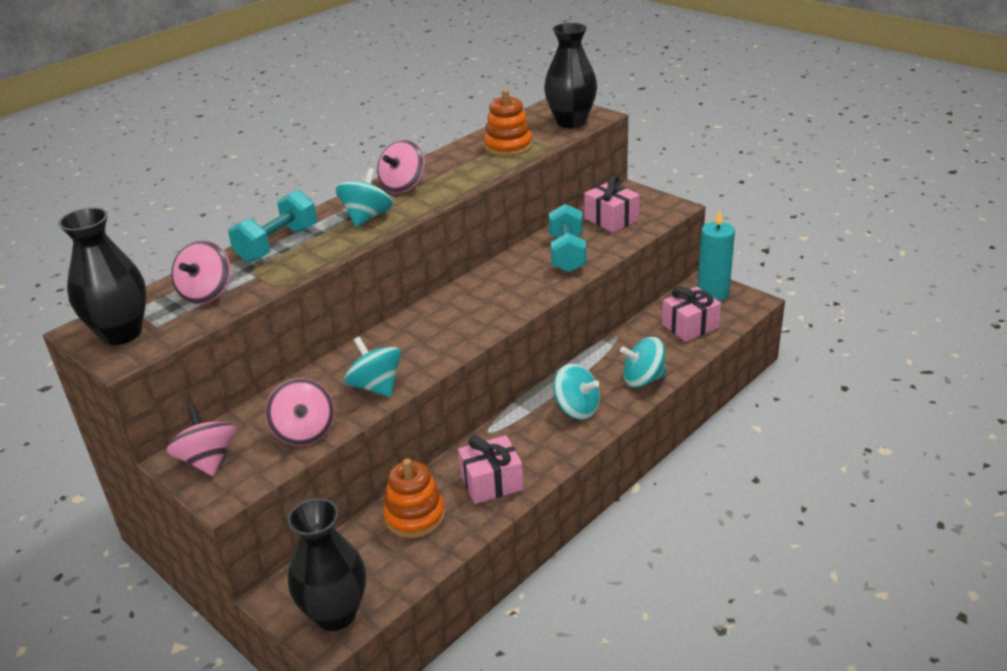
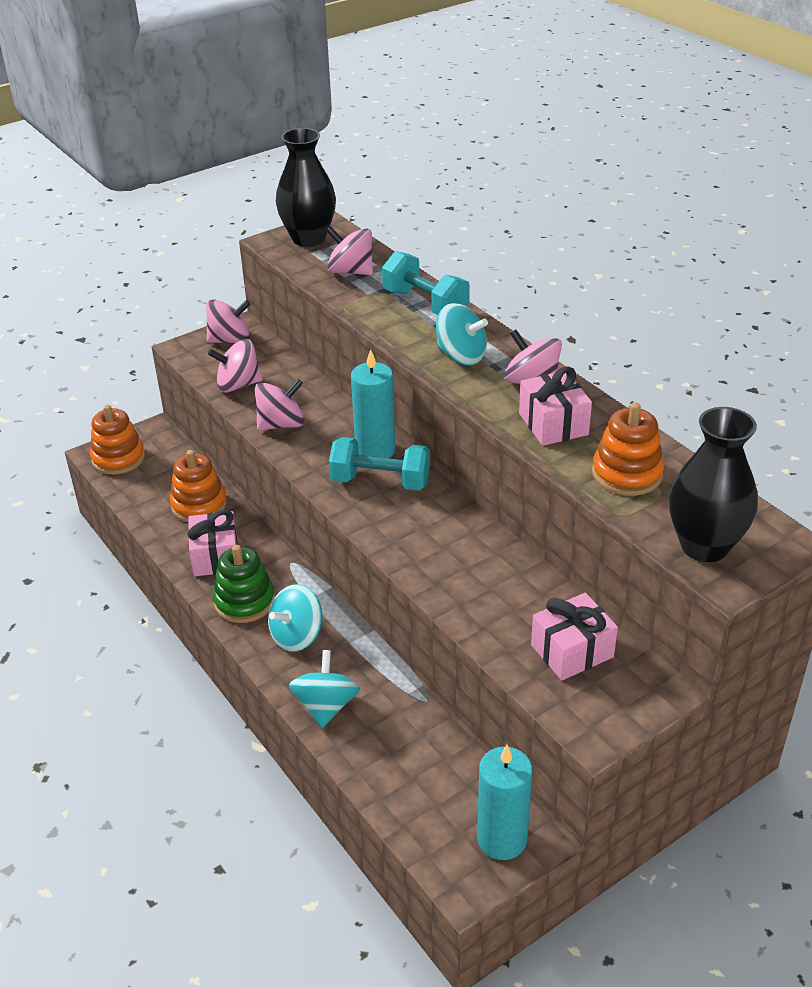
camera: 100 degrees right, 5 degrees up
(335, 614) = (118, 458): black vase -> orange stacking toy
(376, 386) = (281, 424): turquoise spinning top -> pink spinning top
(410, 325) = (375, 450): none -> turquoise candle
(546, 448) = (244, 601): none -> green stacking toy
(567, 254) = (485, 589): turquoise dumbbell -> turquoise dumbbell (380, 482)
(690, 326) = (424, 786): pink gift -> pink gift (553, 424)

